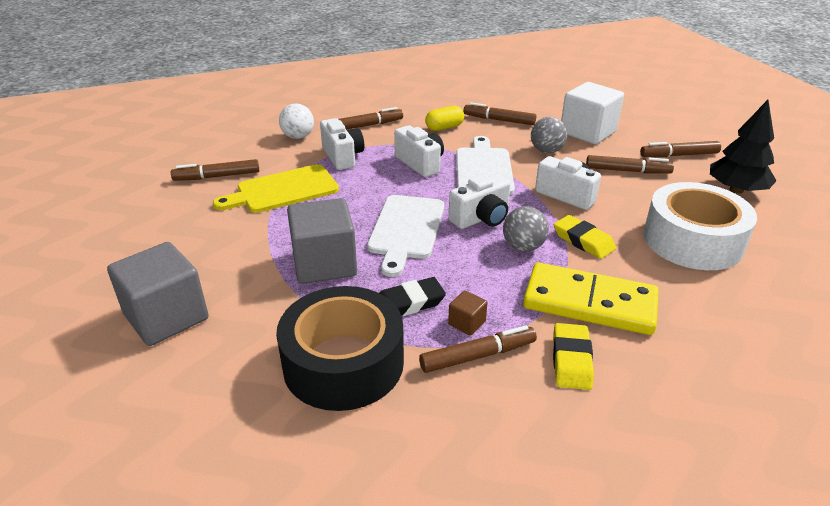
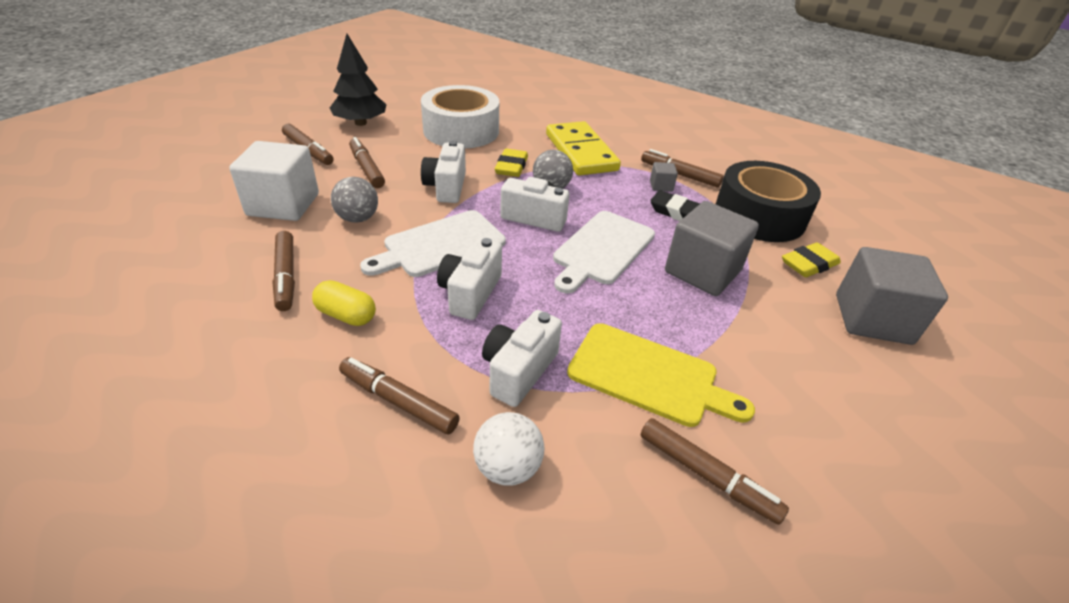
camera: 130 degrees left, 5 degrees up
(406, 230) = (602, 249): white cutting board -> white cutting board turned 150 degrees clockwise
(467, 323) = (661, 186): brown cube -> grey cube
(571, 360) = (637, 148): yellow eraser -> yellow eraser (809, 264)

